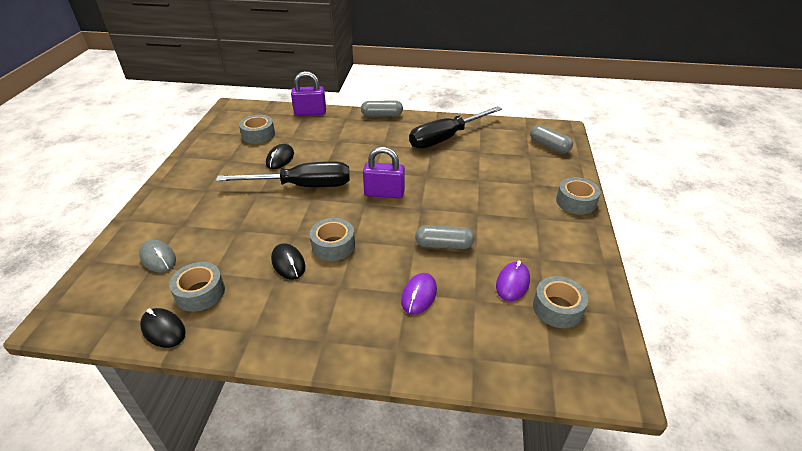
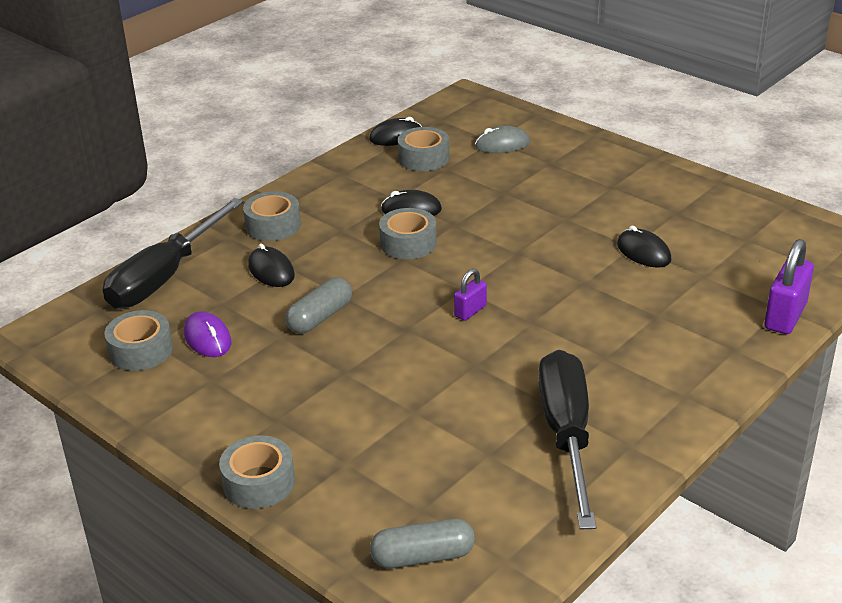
camera: 125 degrees right, 5 degrees down
(258, 135) = (737, 250): grey tape -> grey tape (273, 225)
(302, 186) = (553, 253): black screwdriver -> black screwdriver (165, 276)
(382, 115) = (715, 393): grey capsule -> none
(384, 193) = (470, 311): purple padlock -> purple padlock, size x0.57
(419, 295) = (271, 271): purple mouse -> black mouse

